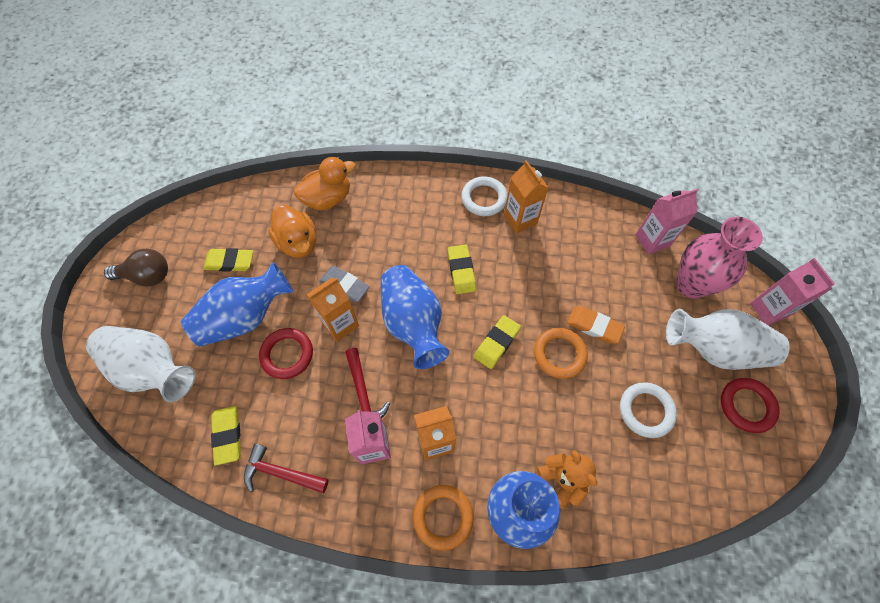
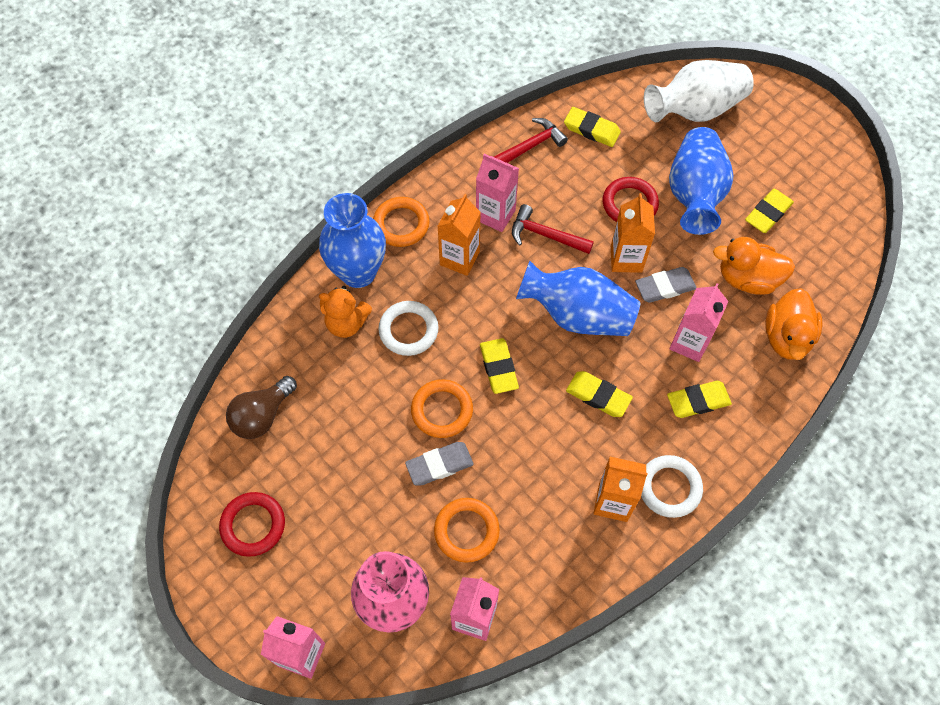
camera: 130 degrees right, 0 degrees up
(147, 276) = (801, 146): brown light bulb -> brown light bulb (262, 415)
(377, 246) = (689, 343): none -> pink carton
(415, 217) = (698, 401): none -> yellow eraser
(594, 326) = (439, 465): orange eraser -> grey eraser
(614, 280) = (466, 531): none -> orange ring
(646, 411) = (331, 435): white ring -> white ring (408, 330)
(715, 349) = (320, 554): white vase -> none

